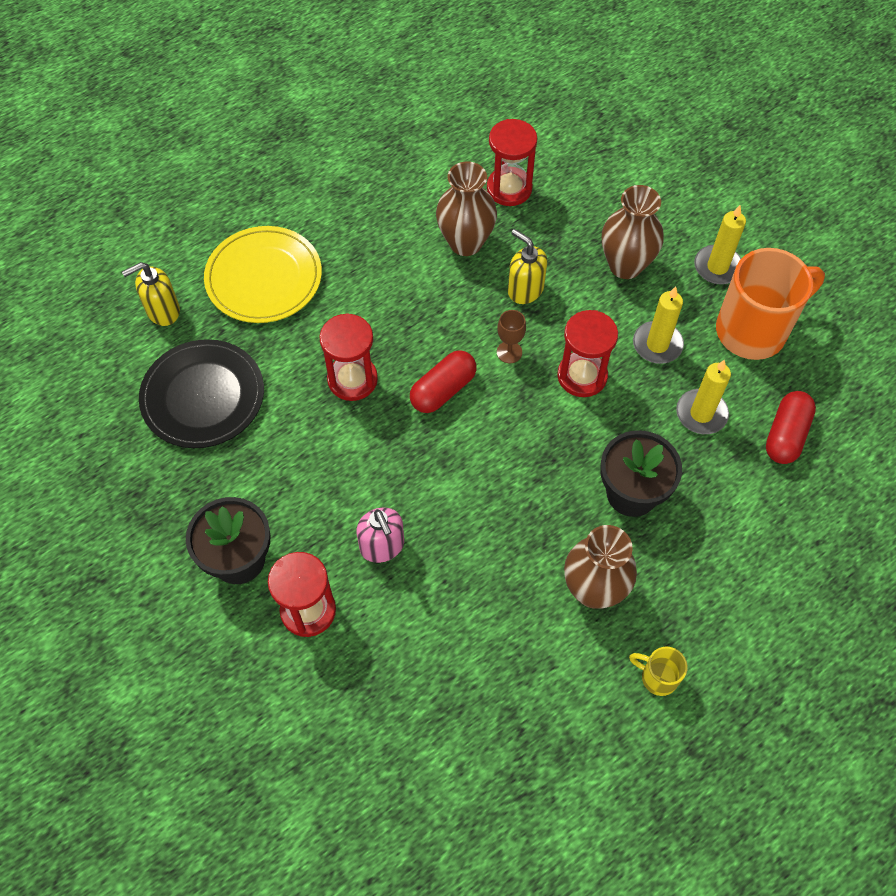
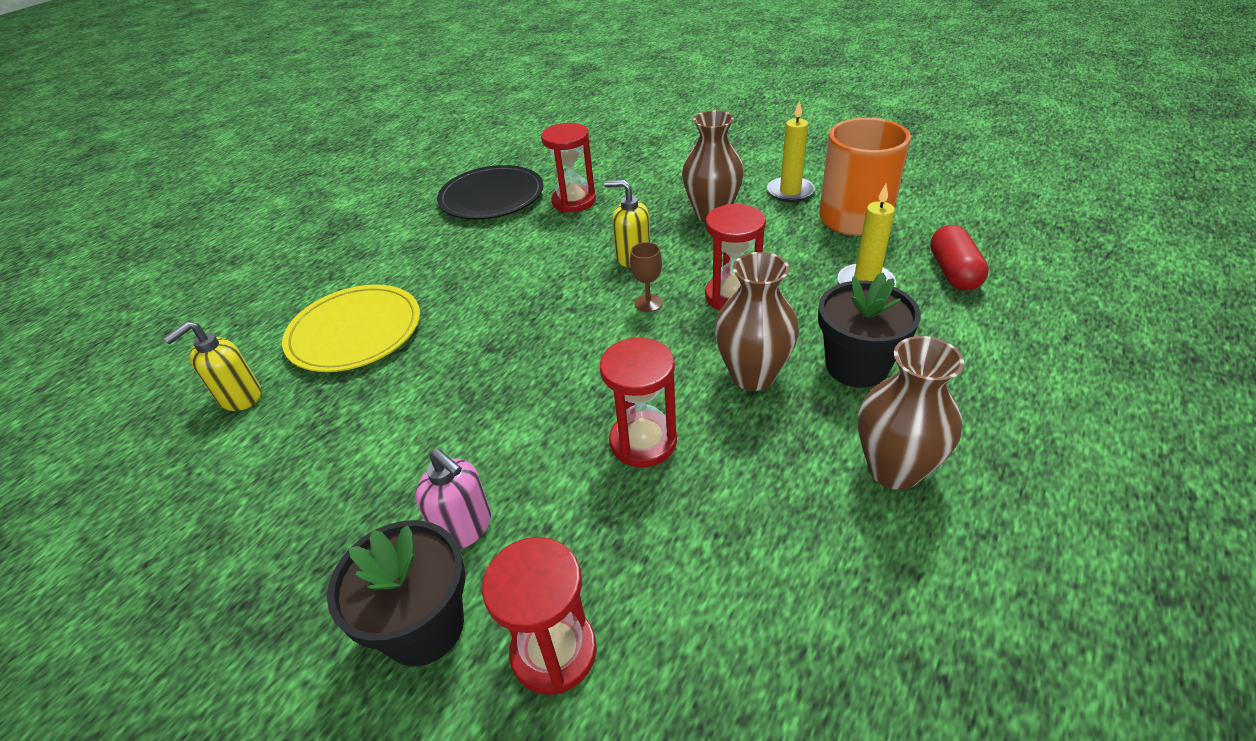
camera: 20 degrees left, 20 degrees down
(203, 396) = (313, 459): black plate -> black plate (492, 197)
(352, 379) = (493, 380): red hourglass -> red hourglass (643, 441)
(382, 546) = (615, 528): pink soap dispenser -> pink soap dispenser (464, 528)
(443, 390) = (599, 354): red capsule -> none
(465, 243) = (555, 244): brown vase -> brown vase (752, 375)
(657, 344) = (783, 252): yellow candle -> none
(657, 677) = (1045, 530): yellow mug -> none

